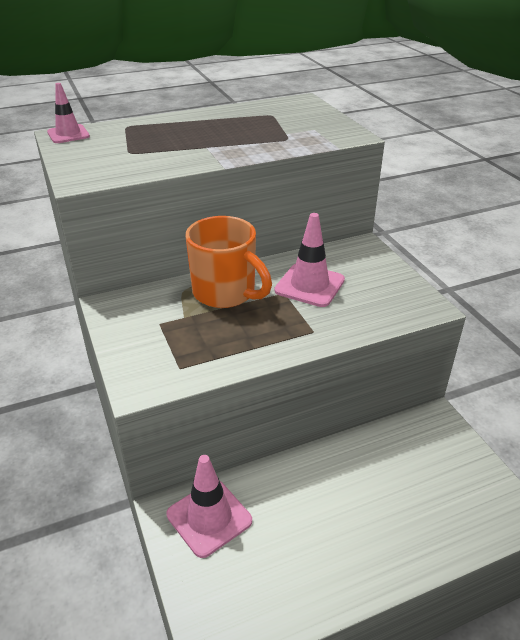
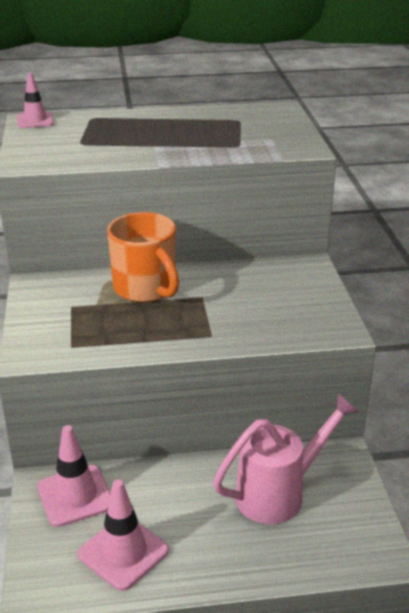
camera: 15 degrees right, 5 degrees down
(309, 285) = (231, 294): pink traffic cone -> pink traffic cone (123, 552)
(400, 470) = (278, 493): none -> pink watering can

